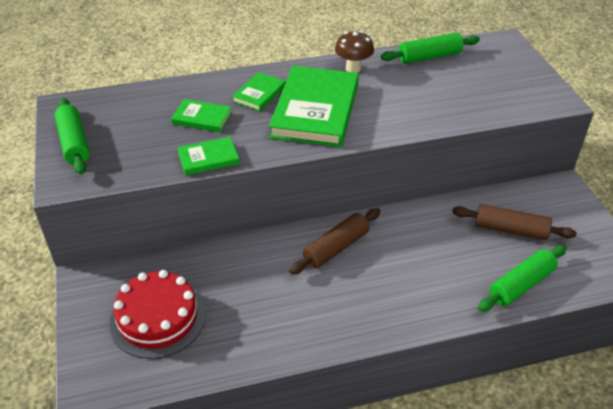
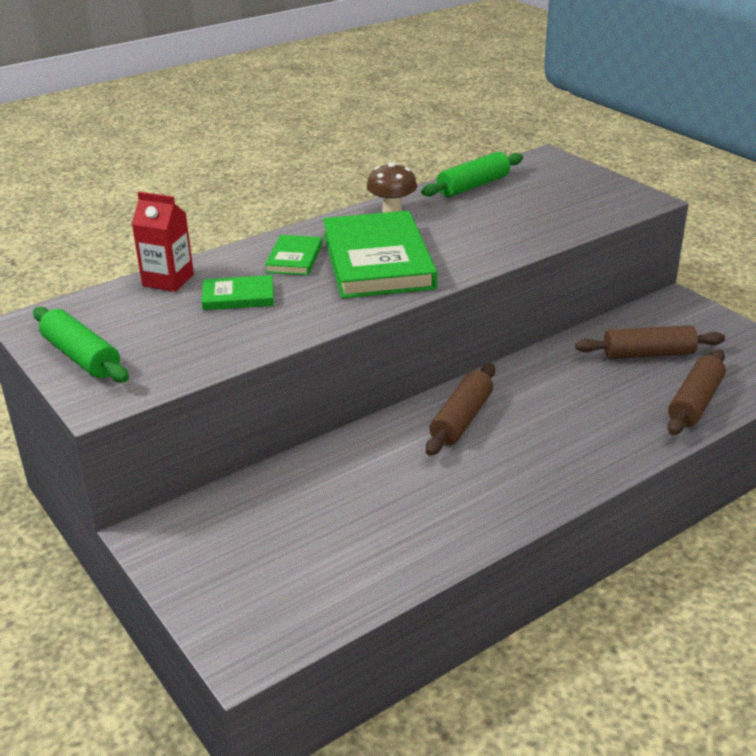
camera: 20 degrees left, 10 degrees down
(158, 318) = (284, 550): red cake -> none
(165, 92) = (168, 280): none -> red carton
(208, 158) = (279, 334): green book -> none
(521, 285) = (695, 402): green rolling pin -> brown rolling pin

